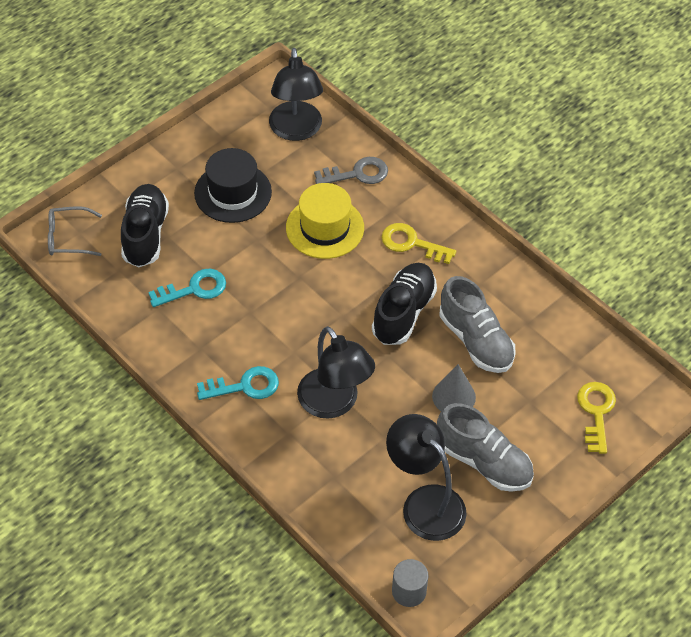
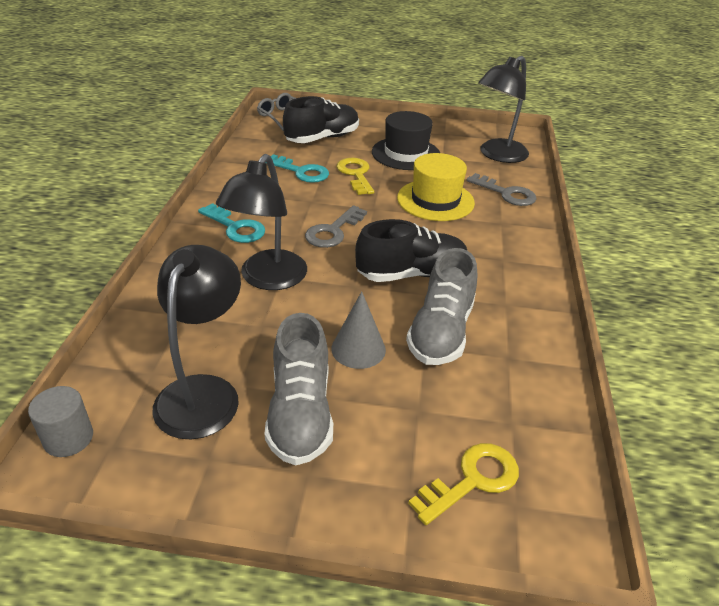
camera: 50 degrees right, 15 degrees down
(308, 324) = (333, 231): none -> grey key
(412, 243) = (486, 246): yellow key -> yellow key (356, 174)

